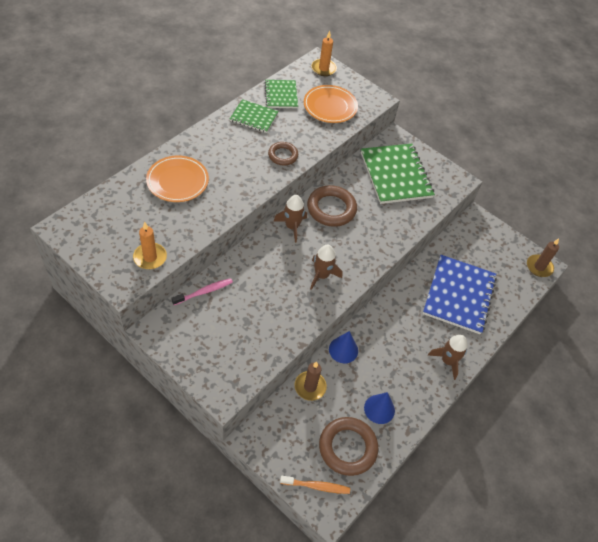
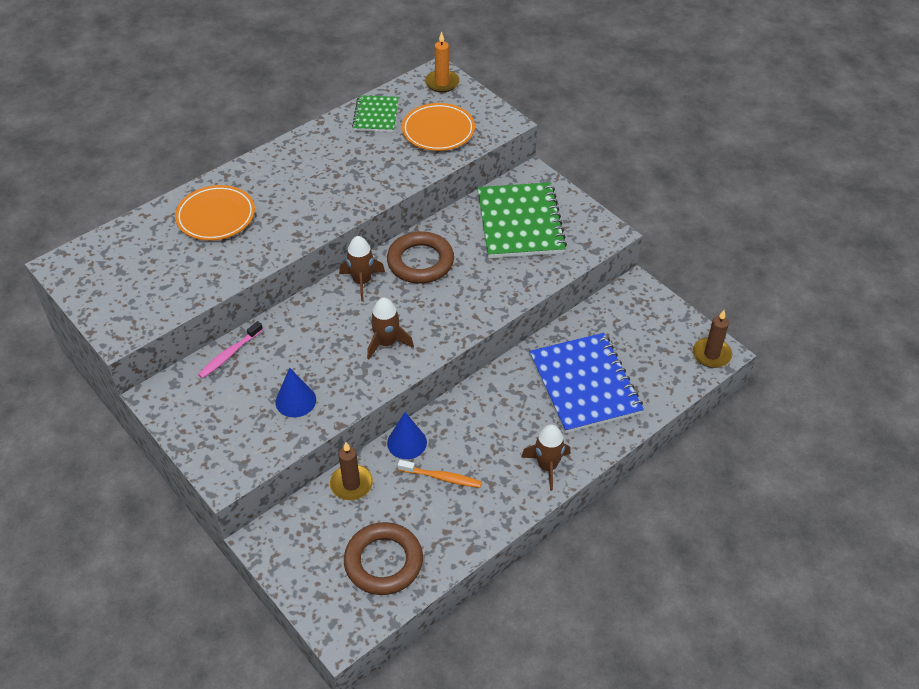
camera: 15 degrees right, 5 degrees down
(150, 257) = (160, 304): orange candle -> none
(204, 292) = (229, 354): pink toothbrush -> pink toothbrush turned 150 degrees clockwise
(254, 117) = (333, 142): green notebook -> none
(283, 155) = (359, 190): brown ring -> none
(316, 486) = (331, 604): orange toothbrush -> orange toothbrush (442, 478)
(379, 409) = (437, 518): blue cone -> blue cone (295, 400)
(459, 295) = (584, 384): blue notebook -> blue notebook turned 45 degrees counterclockwise

